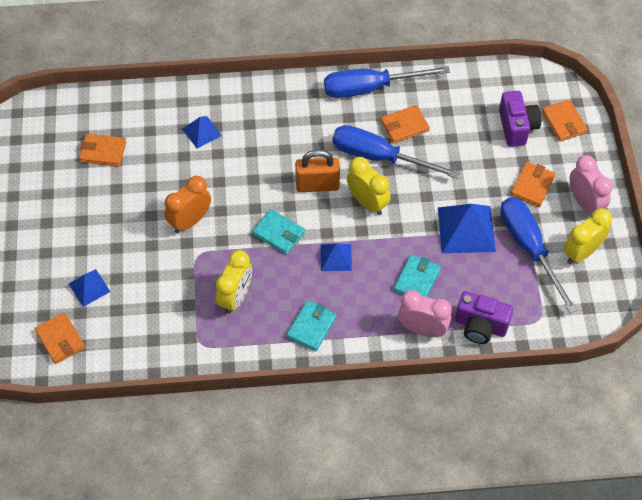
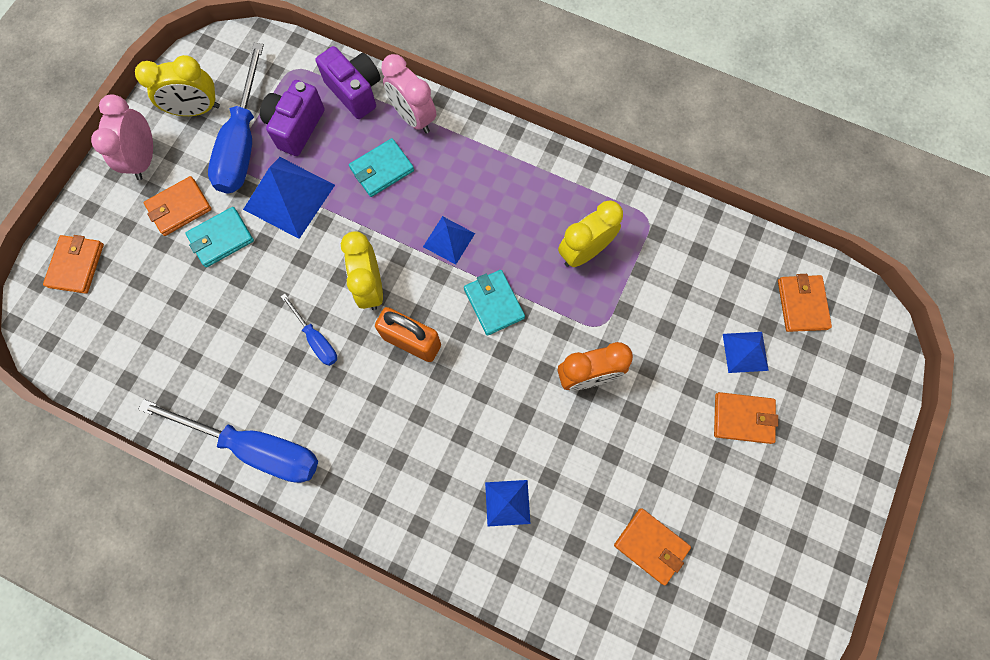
camera: 150 degrees left, 15 degrees up
(311, 327) = (523, 177): turquoise wallet -> turquoise wallet (221, 238)
(379, 157) = (316, 339): blue screwdriver -> blue screwdriver, size x0.50
(404, 126) = (256, 365): orange wallet -> orange wallet (743, 418)
(517, 127) = (132, 289): purple camera -> purple camera (296, 127)

